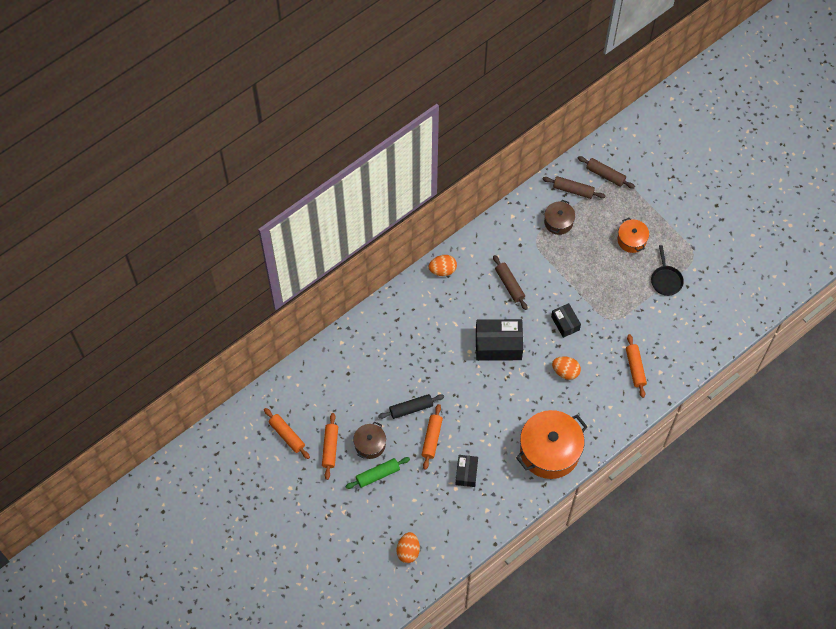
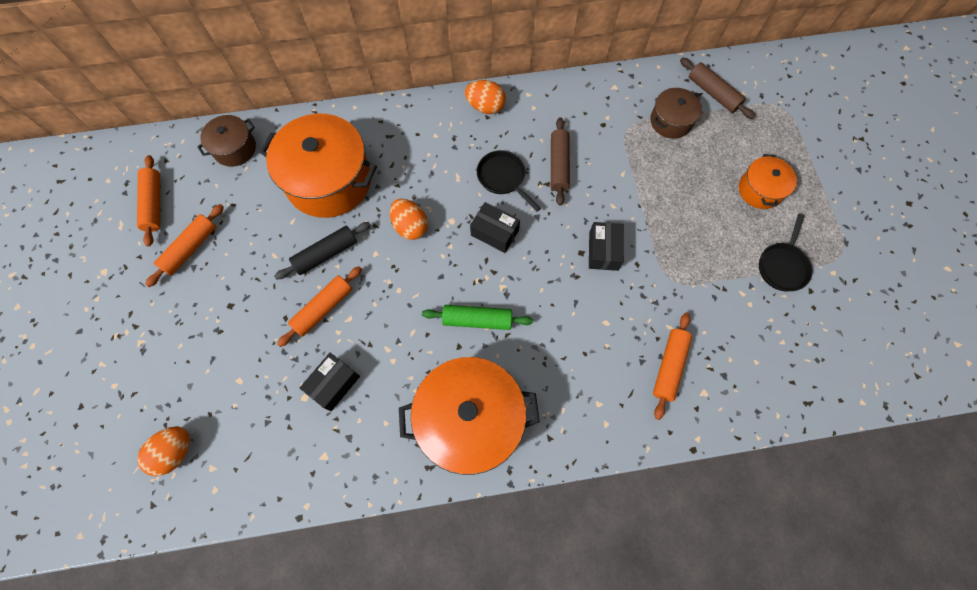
camera: 30 degrees right, 5 degrees up
(370, 444) = (241, 271): brown pot -> brown pot (235, 148)
(377, 475) = (219, 317): green rolling pin -> green rolling pin (477, 320)
(381, 366) = (329, 181): none -> orange pot
(411, 408) = (326, 254): black rolling pin -> black rolling pin turned 45 degrees counterclockwise
(482, 310) = (503, 178): none -> black pan
(498, 345) = (494, 233): black box -> black box, size x0.57
(565, 371) = (564, 317): orange egg -> orange egg (410, 226)
(605, 175) = (767, 95): brown rolling pin -> none

